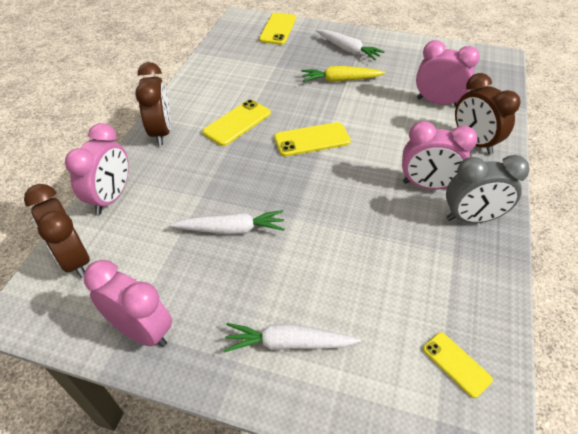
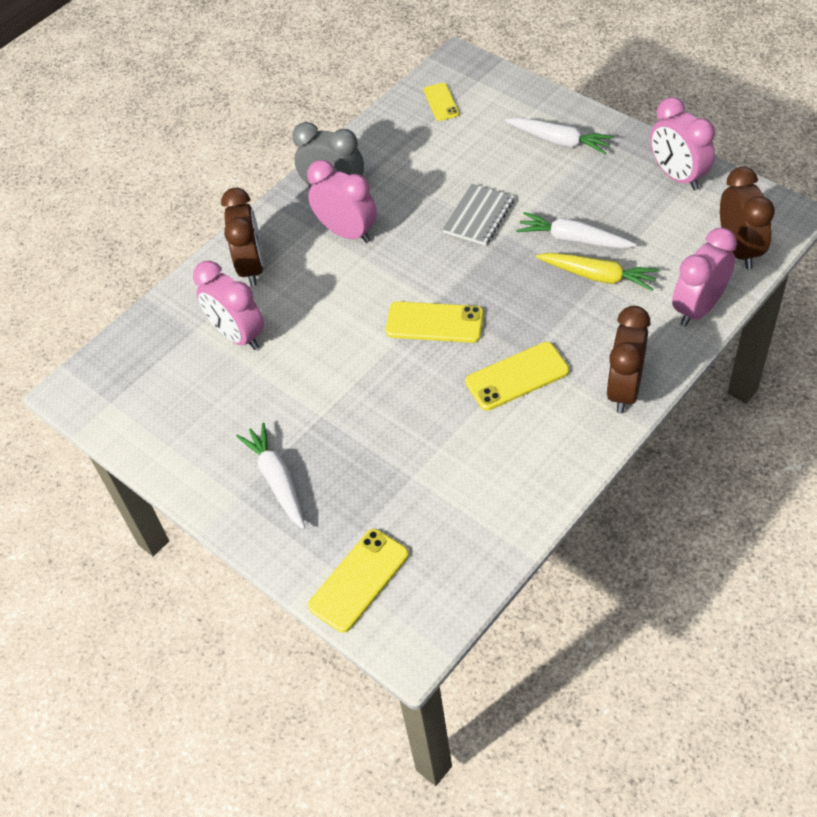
camera: 150 degrees left, 5 degrees up
(327, 229) = (478, 216): none -> grey notebook
(340, 80) = (335, 414): yellow carrot -> yellow carrot (598, 276)

